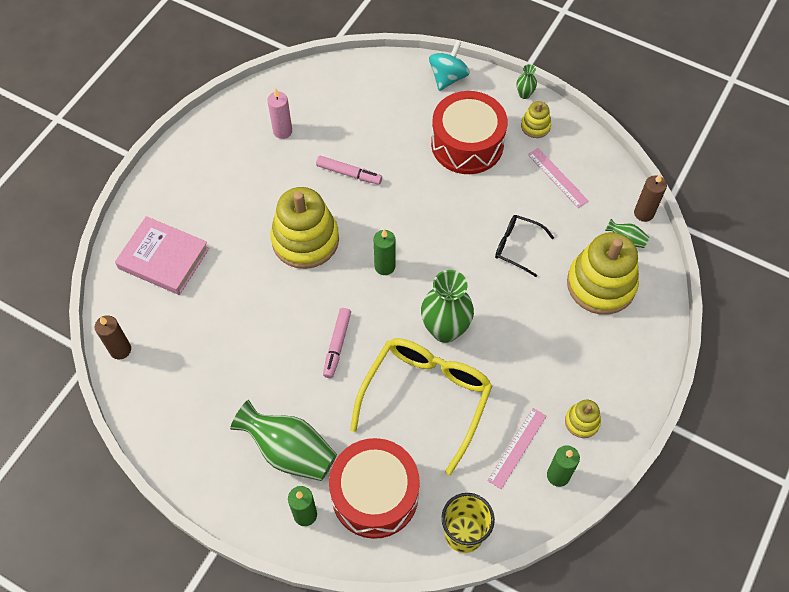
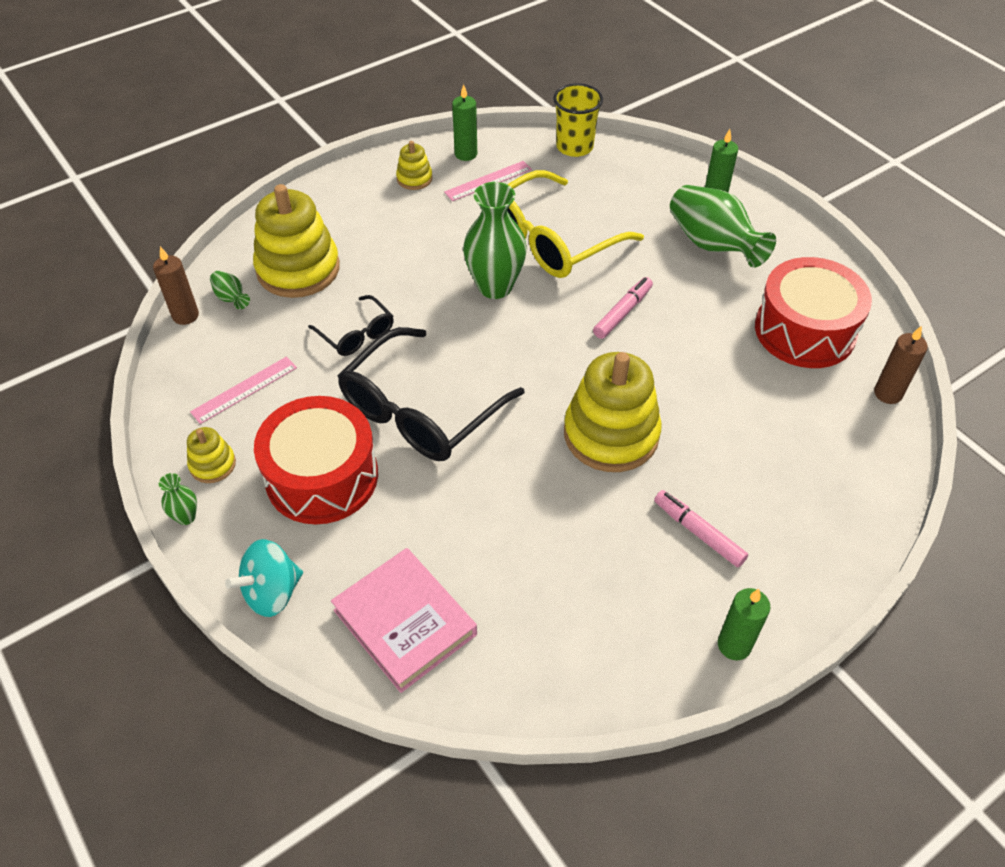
camera: 155 degrees left, 10 degrees down
(163, 258) = (813, 480): pink book -> pink book (405, 622)
(282, 131) = (578, 605): pink candle -> none
(349, 173) = (510, 499): pink marker -> pink marker (698, 533)
(375, 495) = (641, 192): red drum -> red drum (805, 330)
(384, 266) = (526, 369): green candle -> green candle (734, 645)
(436, 207) = (420, 411): none -> black glasses
(557, 177) = (244, 390): pink ruler -> pink ruler turned 60 degrees clockwise

